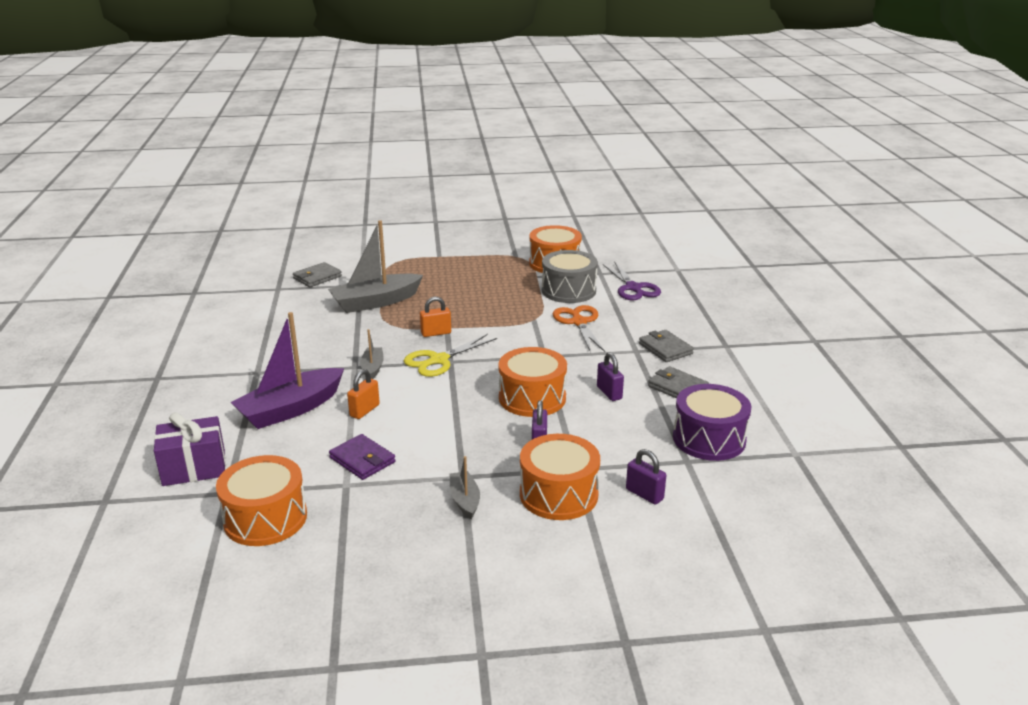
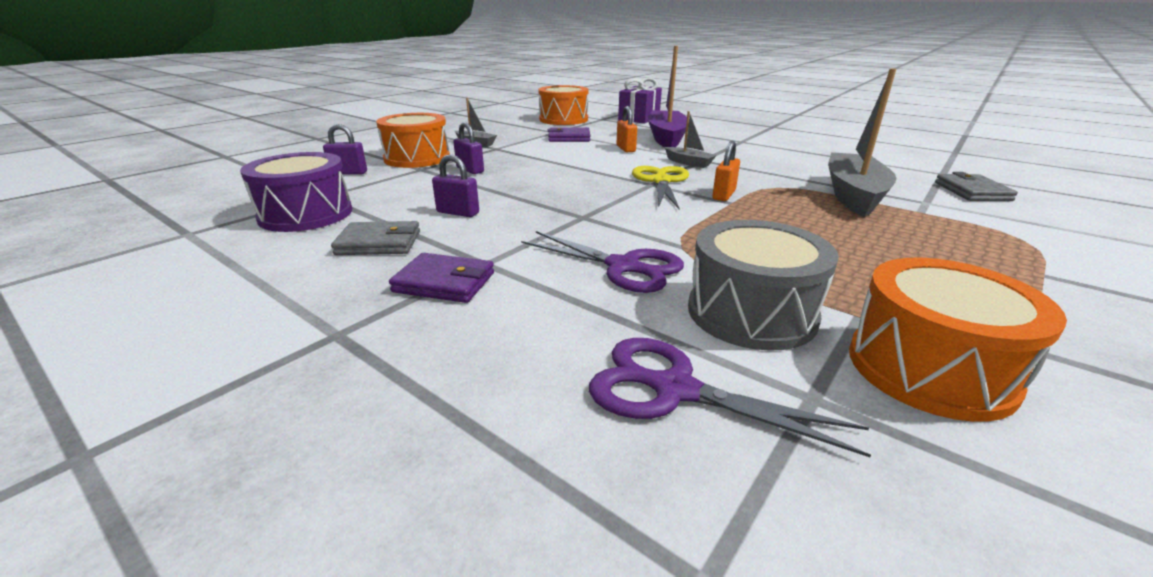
camera: 135 degrees right, 0 degrees up
(532, 398) = (526, 187): orange drum -> none
(579, 322) = (623, 267): orange scissors -> purple scissors
(665, 349) = (444, 282): grey wallet -> purple wallet

